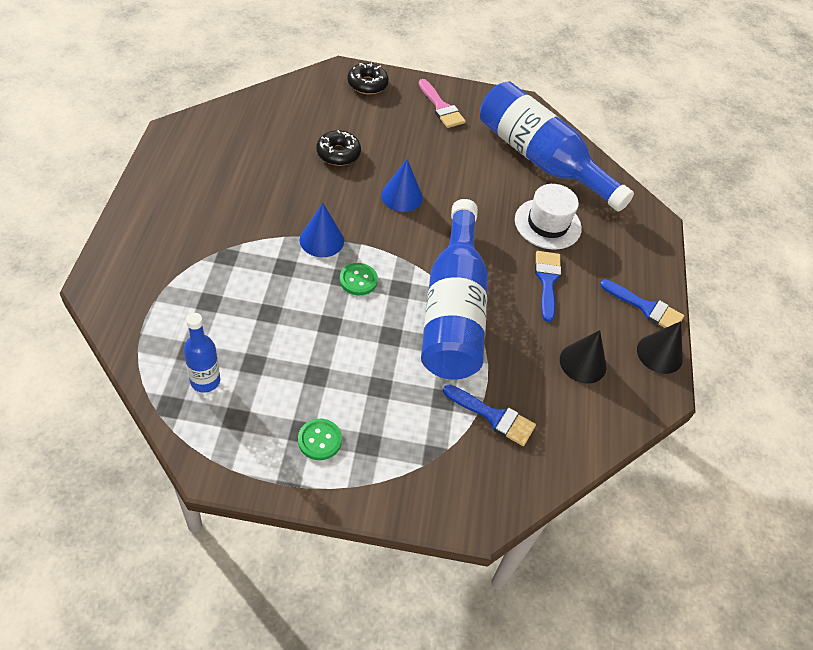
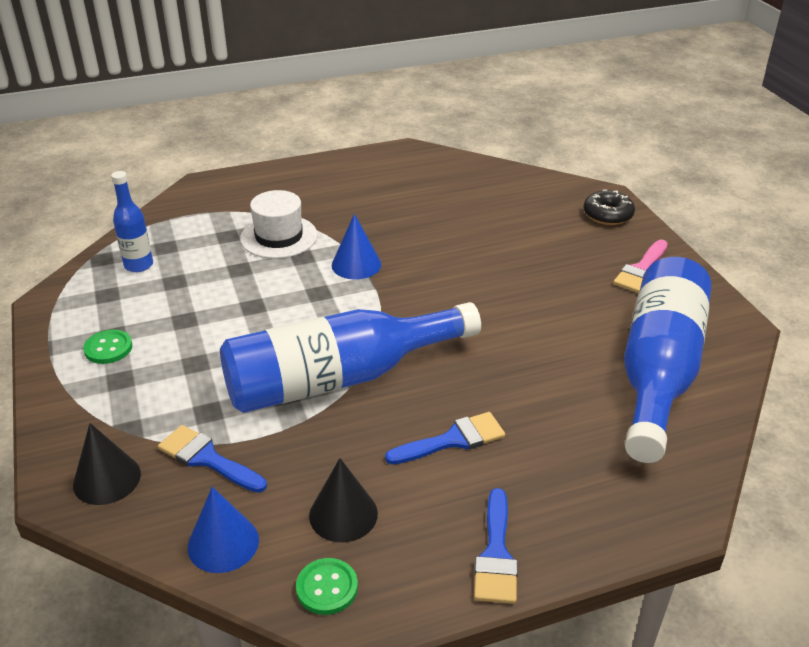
camera: 70 degrees right, 15 degrees down
(338, 153) = (483, 233): black donut -> none
(358, 280) = (324, 303): green button -> green button (327, 588)
(402, 196) = (469, 290): blue cone -> blue cone (223, 543)
(494, 416) = (207, 459): blue brush -> blue brush turned 120 degrees clockwise
(547, 224) = (551, 411): white hat -> white hat (279, 237)
(659, 354) = (421, 594): black cone -> black cone (107, 479)

